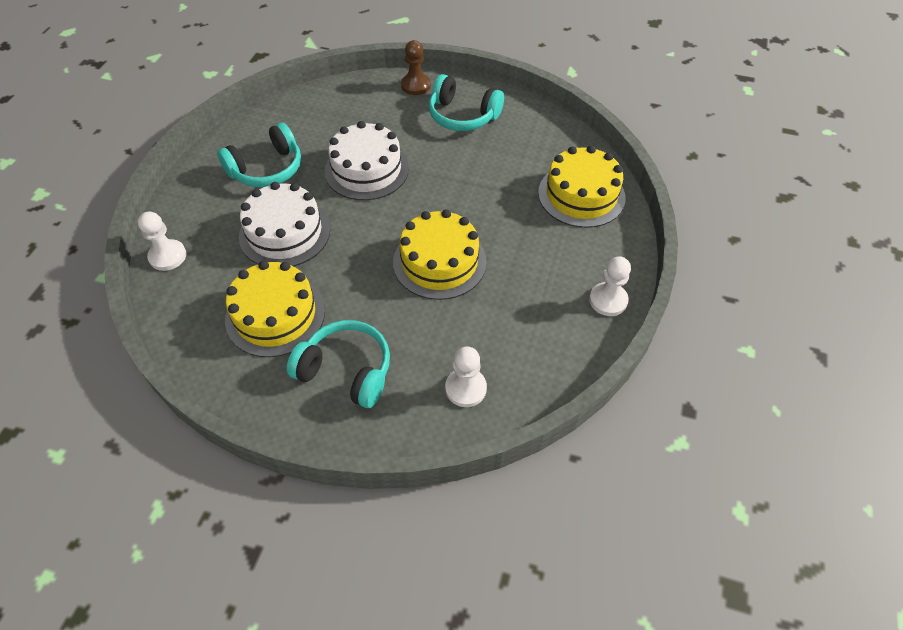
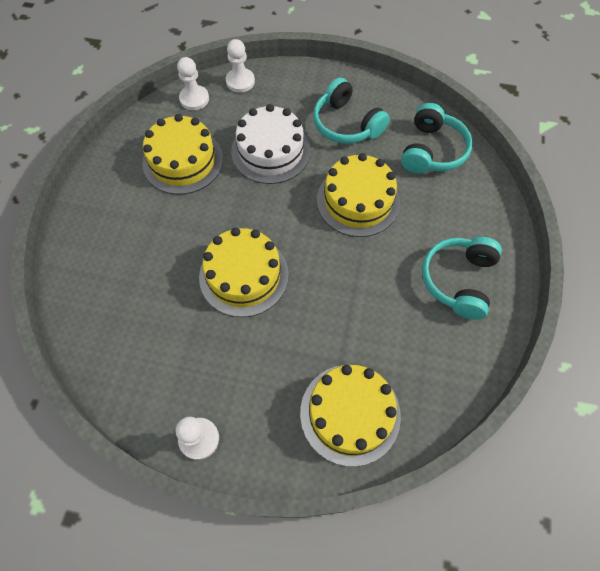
camera: 85 degrees right, 10 degrees up
(346, 370) = (127, 217): turquoise headphones -> turquoise headphones (432, 150)
(366, 169) = (358, 200): white cake -> yellow cake
(415, 85) = (498, 229): brown pawn -> none
(465, 388) = (104, 308): white pawn -> white pawn (194, 99)

